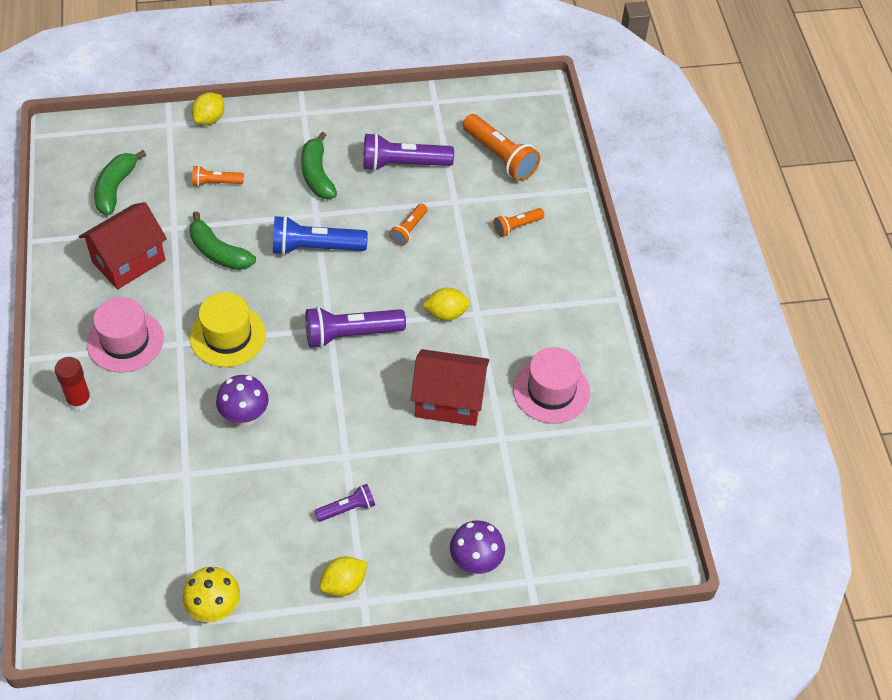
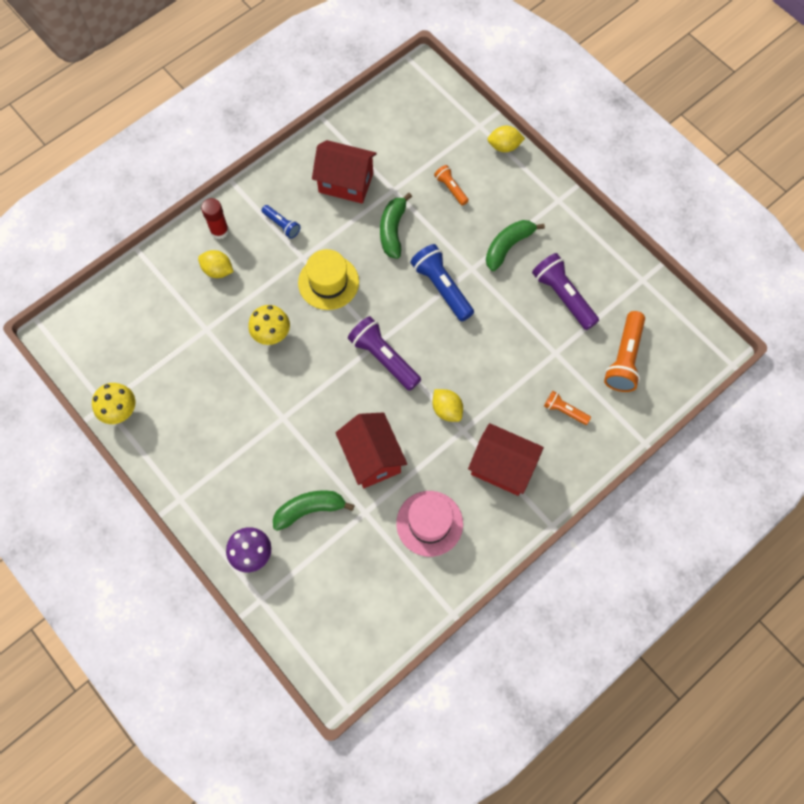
camera: 60 degrees right, 15 degrees up
(115, 188) = (400, 133): green banana -> green banana (310, 509)
(125, 341) = (282, 225): pink hat -> blue flashlight
(245, 417) = (272, 335): purple mushroom -> yellow mushroom
(343, 584) = (185, 478): yellow lemon -> yellow lemon (218, 270)
(347, 509) = (242, 445): purple flashlight -> none
(408, 230) = (504, 338): orange flashlight -> none
(537, 303) = (502, 467): none -> red house

